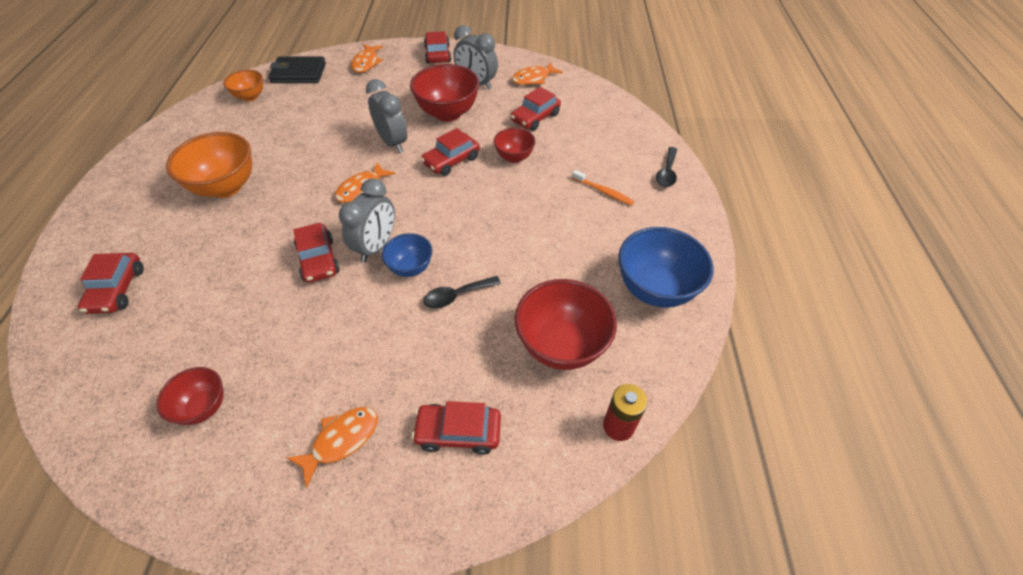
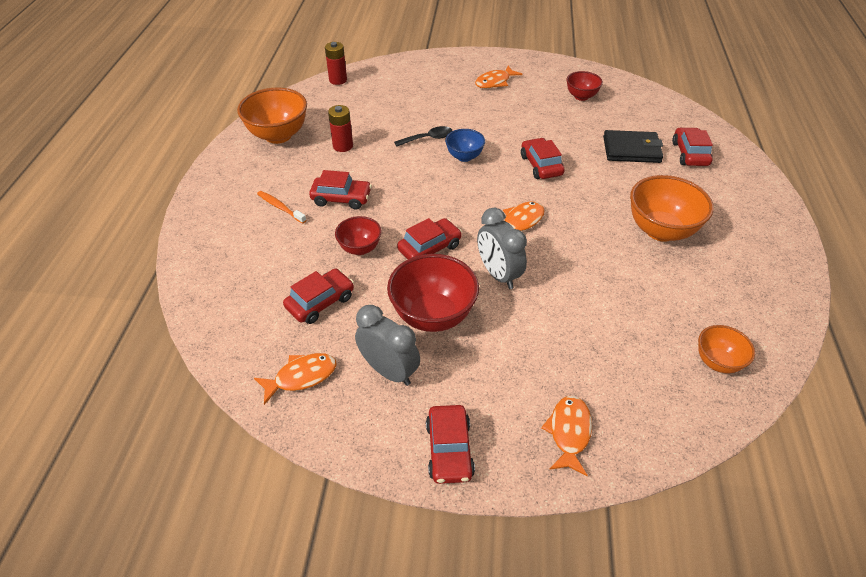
camera: 175 degrees left, 5 degrees down
(298, 73) = (672, 412): black wallet -> black wallet (631, 150)
(376, 246) = (495, 172): grey clock -> none
(458, 432) = (429, 82): red car -> red car (341, 198)
(561, 345) = (359, 111): red bowl -> none
(565, 276) = (343, 146): none -> red battery
(655, 289) = (278, 135): blue bowl -> orange bowl
(666, 172) = (205, 223): black spoon -> none

